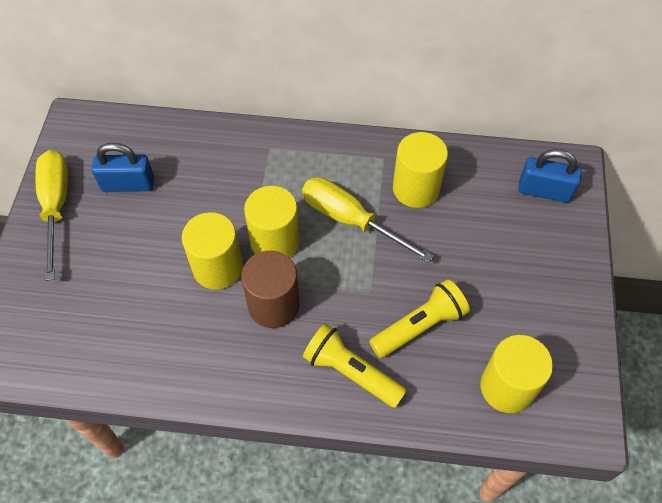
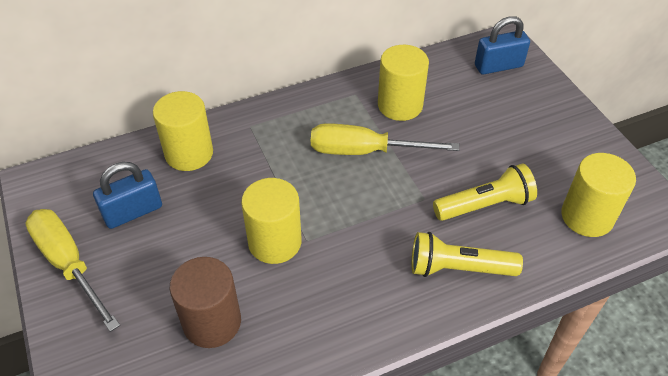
camera: 30 degrees left, 10 degrees down
(273, 305) = (350, 248): brown cylinder -> brown cylinder (212, 322)
(275, 241) = (311, 197): yellow cylinder -> yellow cylinder (189, 153)
(419, 326) = (485, 205): yellow flashlight -> yellow flashlight turned 45 degrees clockwise

